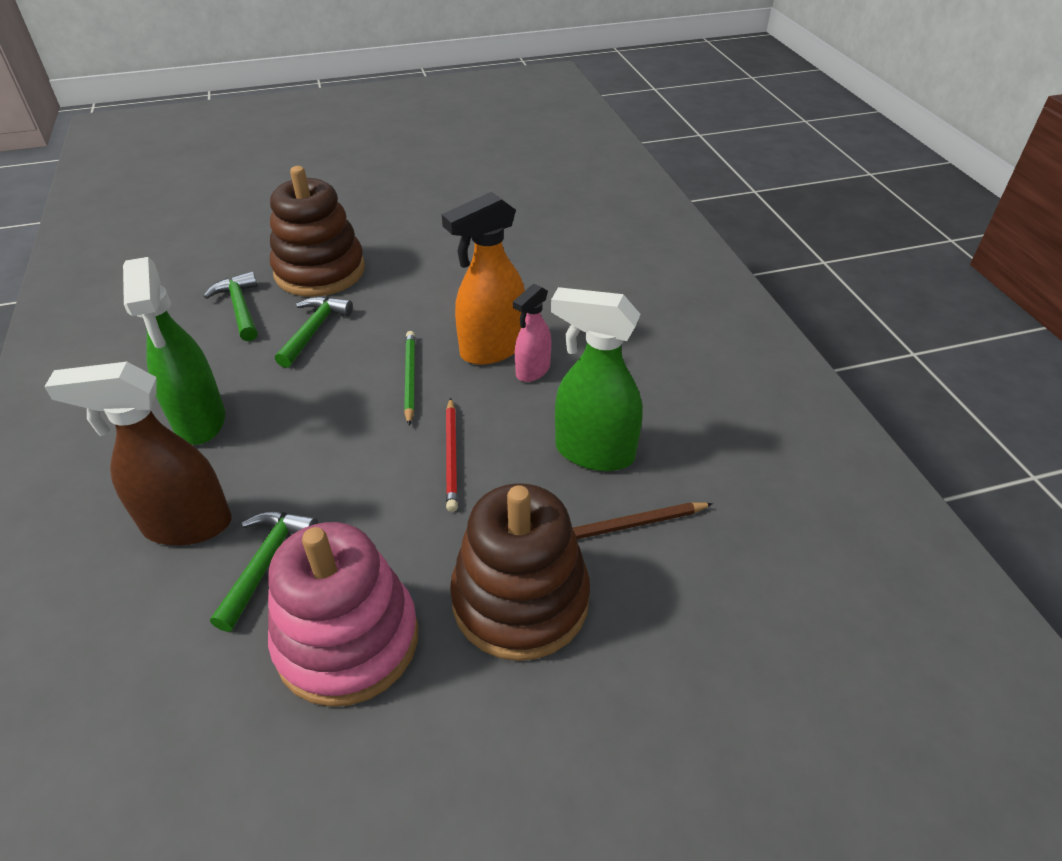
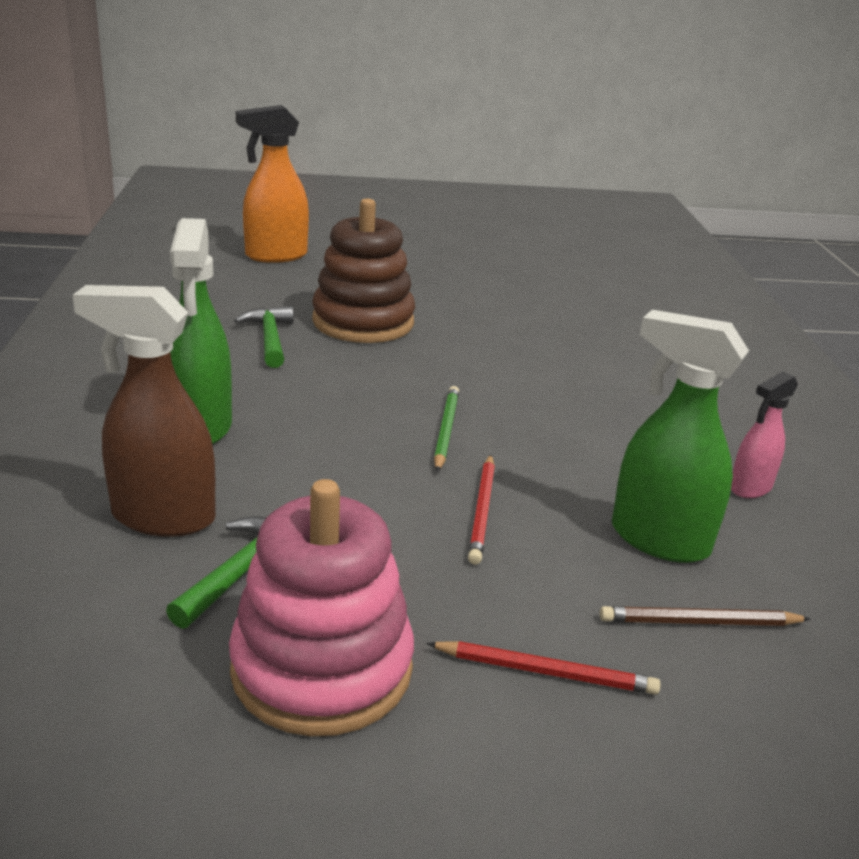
camera: 10 degrees right, 15 degrees down
(314, 330) = (346, 370): green hammer -> none
(491, 349) = (546, 421): orange spray bottle -> orange spray bottle (275, 256)
(520, 599) = (545, 671): brown stacking toy -> red pencil
(532, 371) = (592, 449): pink spray bottle -> pink spray bottle (749, 488)

